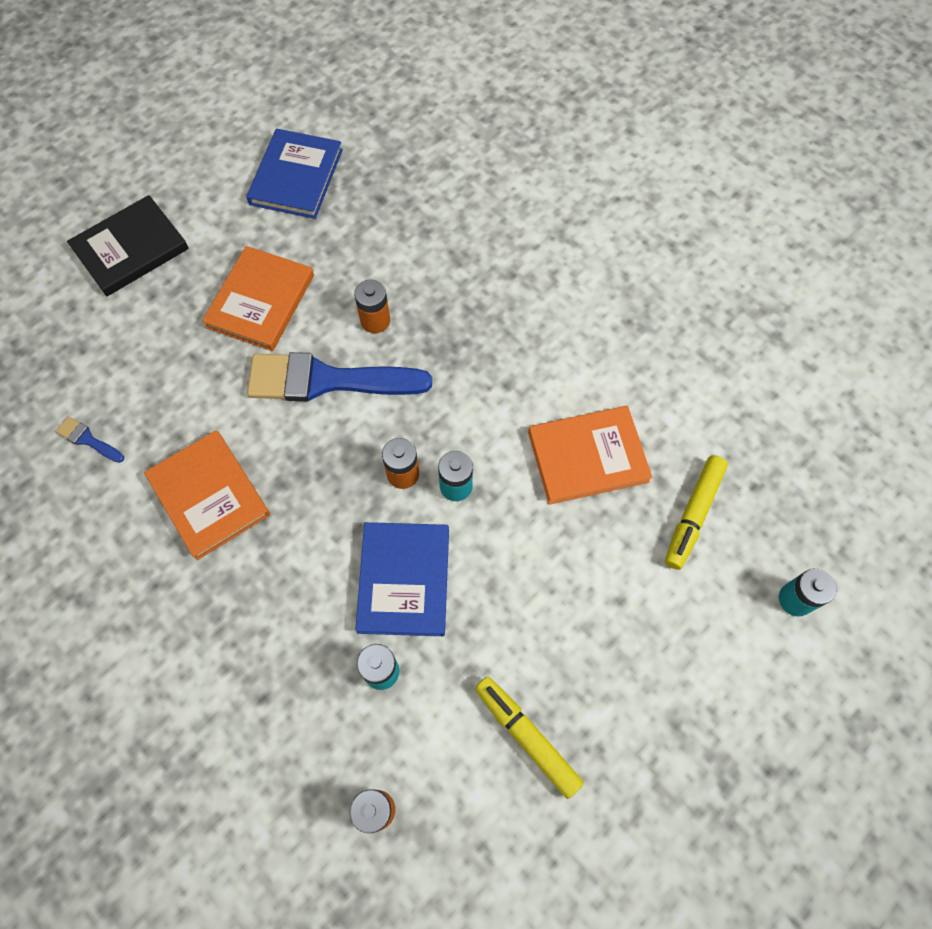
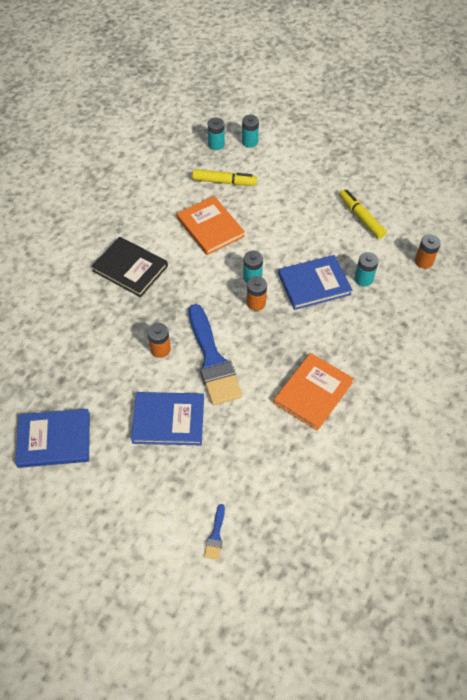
camera: 110 degrees left, 10 degrees down
(88, 440) = (309, 479): blue brush -> blue brush (215, 535)
(131, 249) = (153, 527): black book -> black book (130, 268)
(261, 301) = (168, 420): orange book -> blue book
(527, 736) = (361, 217): yellow marker -> yellow marker turned 120 degrees clockwise
(800, 533) = (216, 144): none -> turquoise battery

